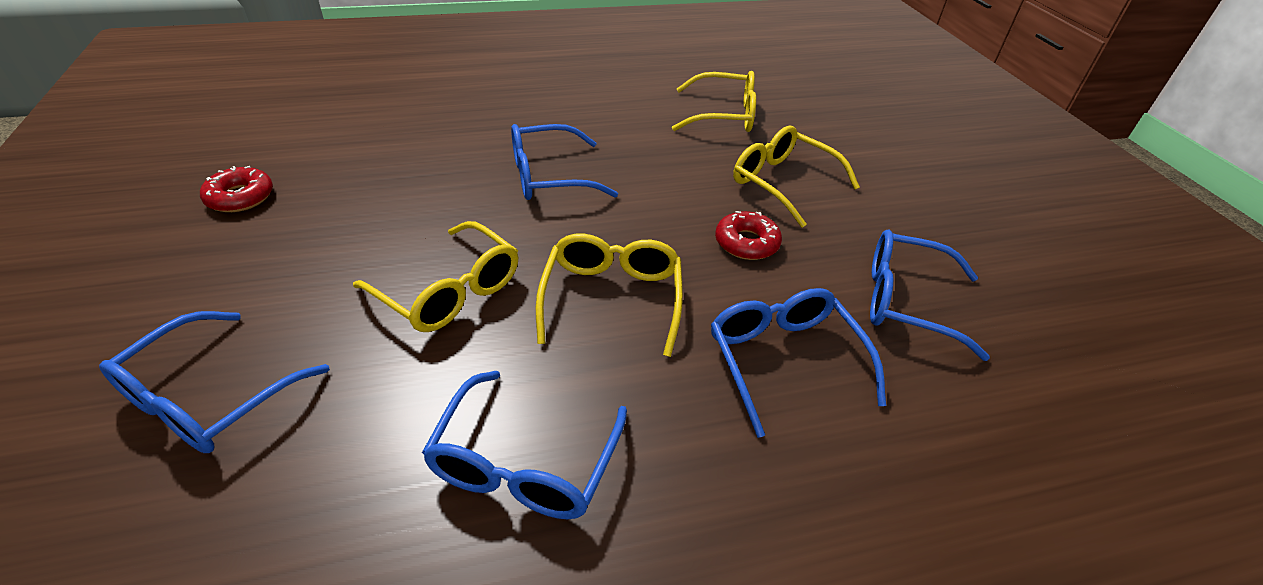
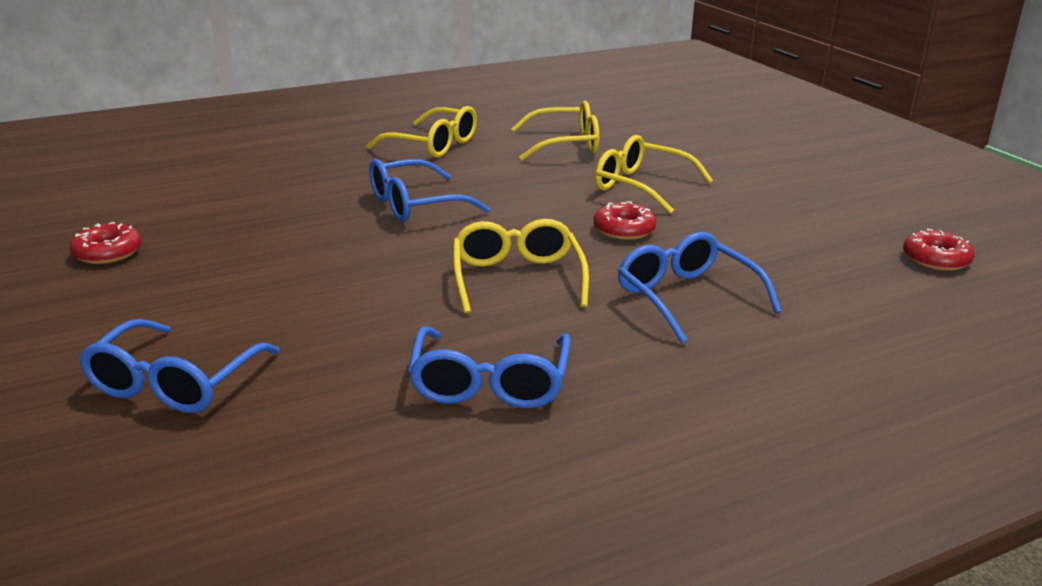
camera: 10 degrees left, 15 degrees down
(449, 291) = (362, 291): yellow glasses -> yellow glasses (433, 145)
(905, 301) = (777, 250): blue glasses -> none
(1088, 346) = (936, 259): none -> red donut

